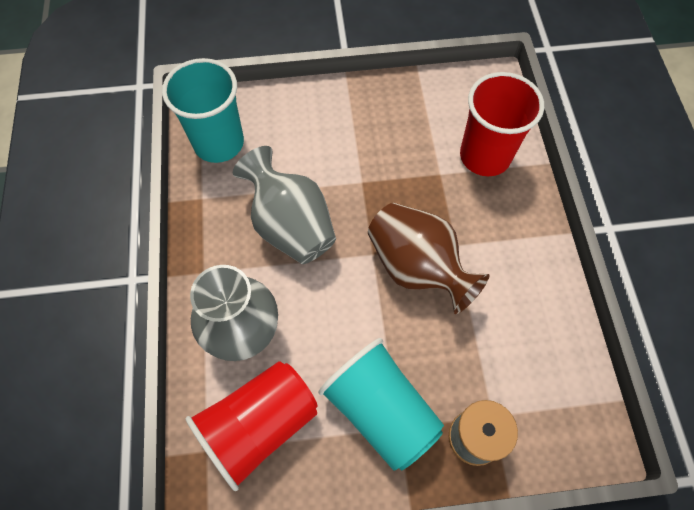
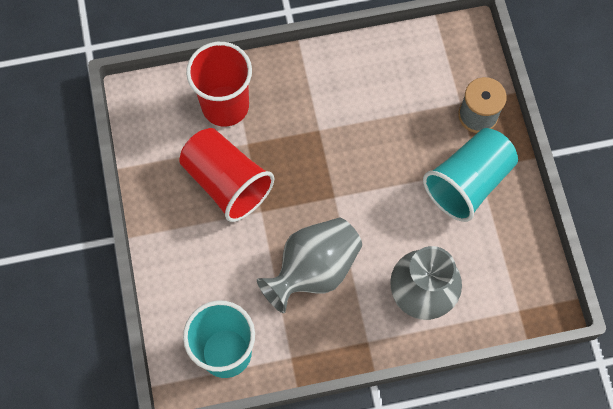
camera: 95 degrees left, 5 degrees up
(259, 425) = (493, 272): red cup -> red cup (227, 182)
(417, 268) = (344, 160): brown vase -> none

